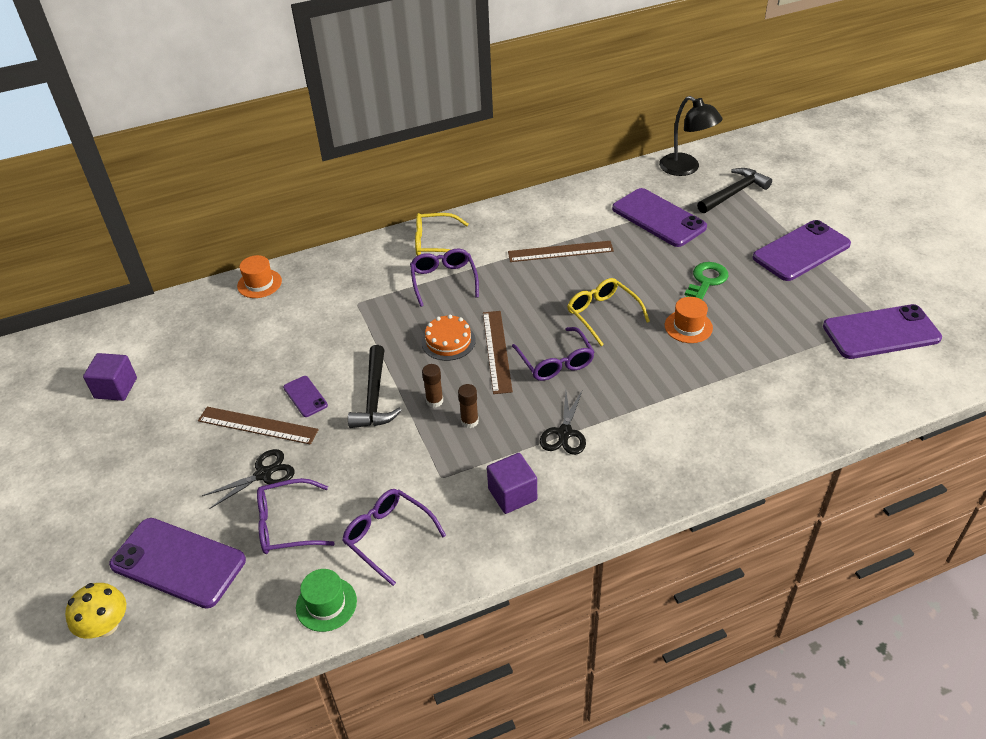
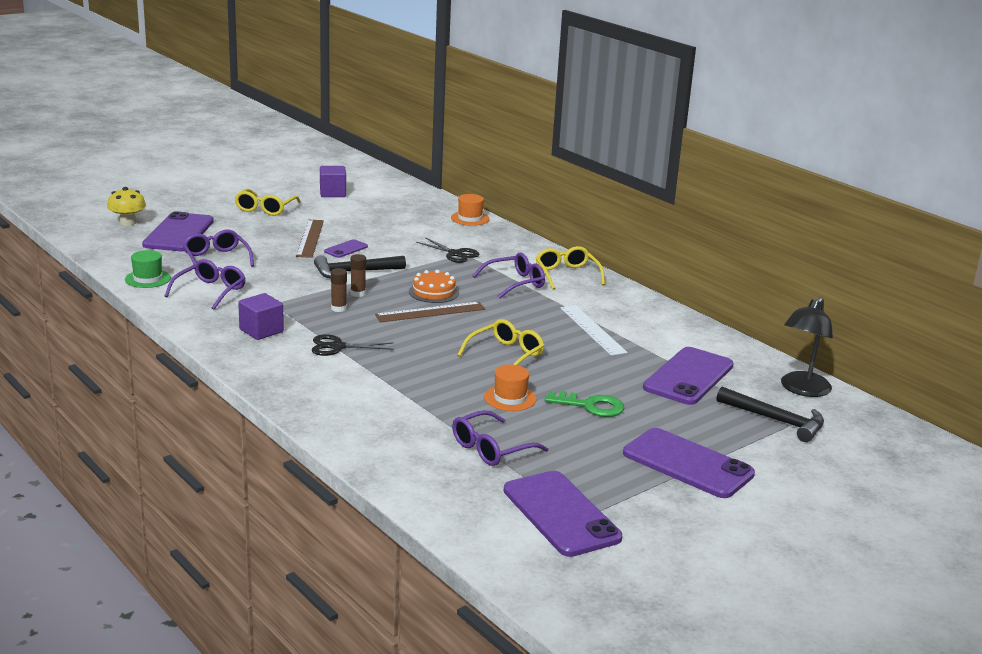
camera: 70 degrees right, 20 degrees down
(135, 461) = (265, 209): none -> yellow glasses
(263, 474) = (262, 246): black scissors -> black scissors (455, 254)
(555, 362) = (427, 337): purple glasses -> purple glasses (491, 448)
(560, 251) = (592, 330): brown ruler -> white ruler

